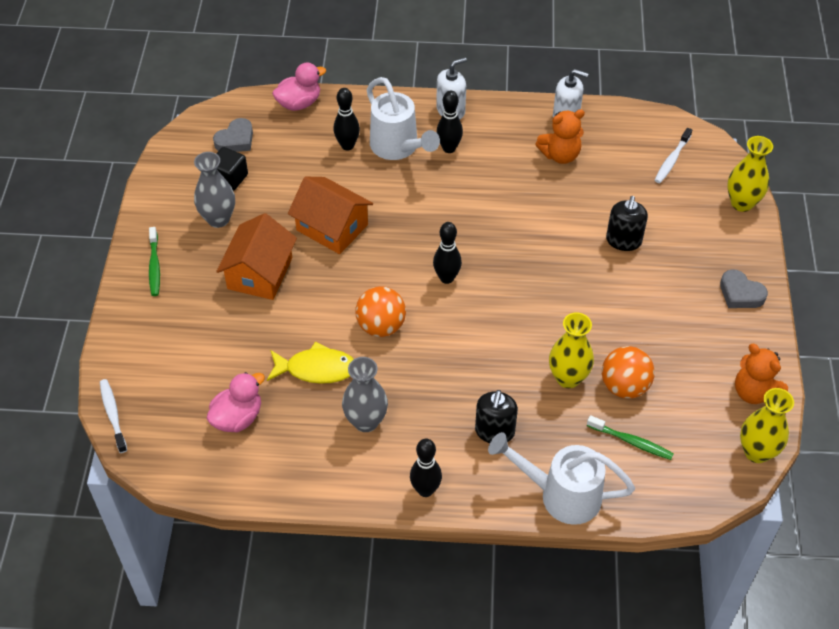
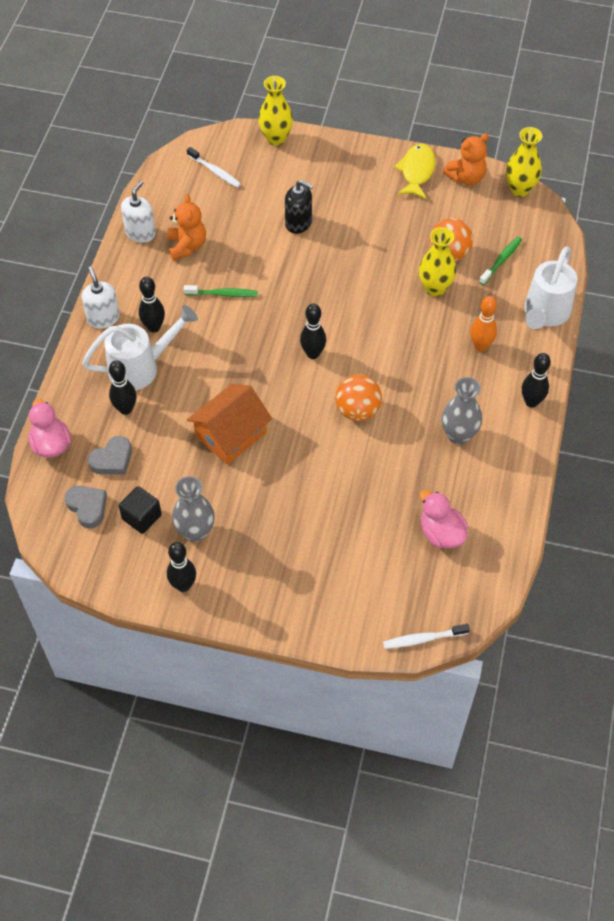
camera: 80 degrees left, 5 degrees up
(154, 266) = (245, 594): green toothbrush -> green toothbrush (223, 294)
(160, 220) = (183, 585): none -> black bowling pin
(260, 273) = (275, 501): orange house -> none
(316, 369) = (396, 466): yellow fish -> yellow fish (416, 171)
(494, 431) = (480, 346): black soap dispenser -> orange bowling pin
(740, 293) = (370, 162): grey heart -> grey heart (112, 459)

